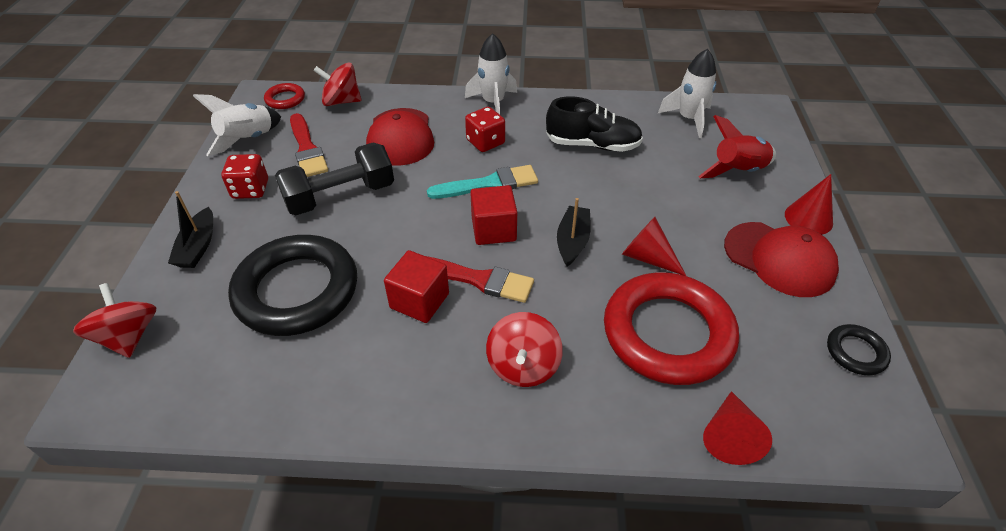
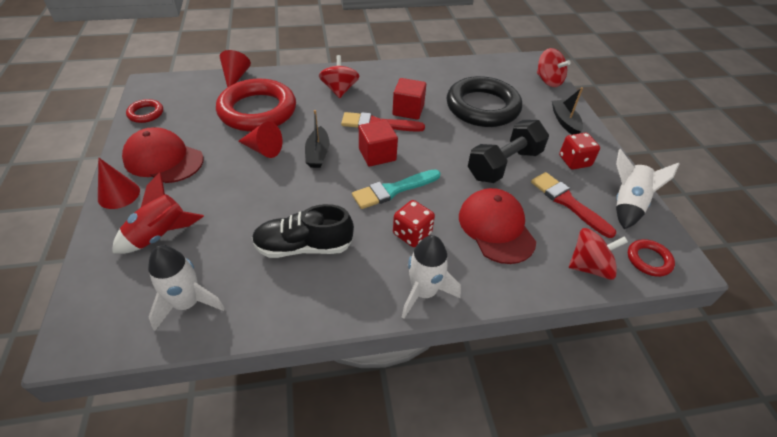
camera: 165 degrees right, 0 degrees up
(855, 352) = (146, 113): black ring -> red ring

